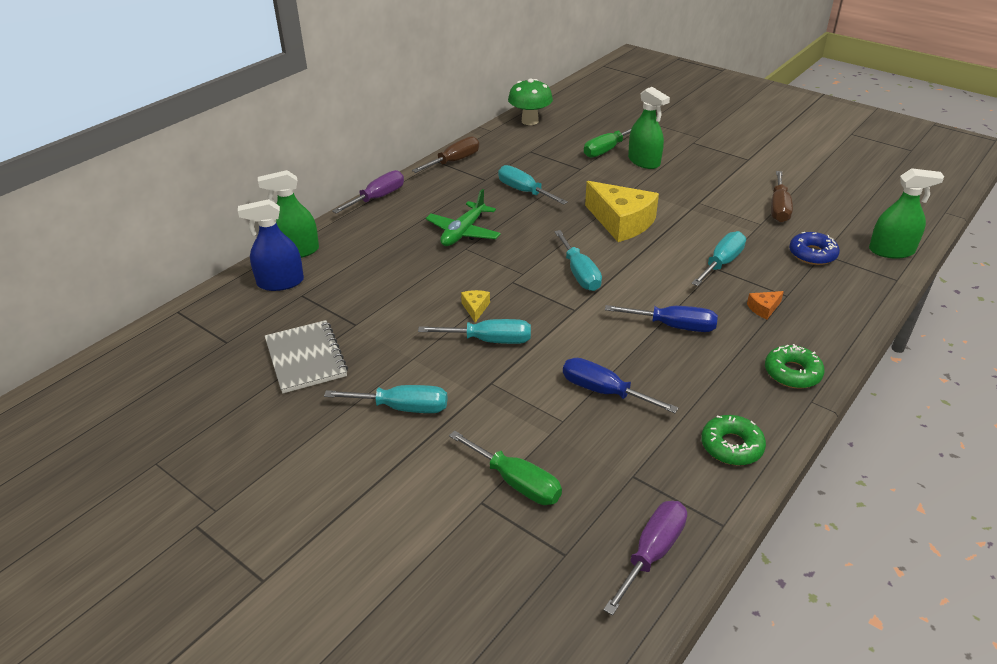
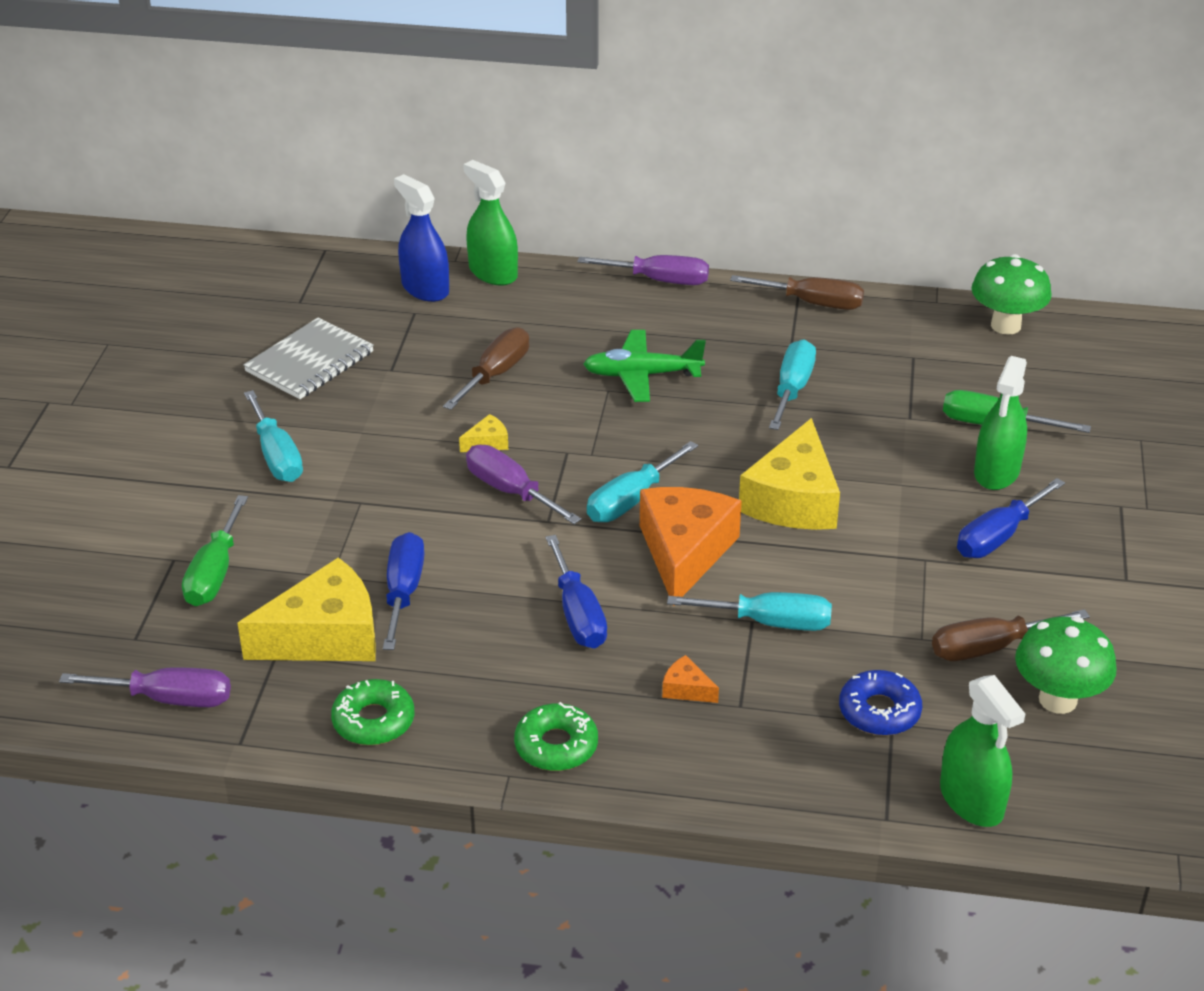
camera: 60 degrees right, 0 degrees up
(406, 283) = (496, 374): none -> brown screwdriver
(489, 340) = (434, 475): turquoise screwdriver -> none
(533, 315) = (510, 491): none -> purple screwdriver
(628, 443) = (325, 636): none -> yellow cheese
(641, 270) = (685, 552): none -> orange cheese
(695, 178) = (998, 537): none -> blue screwdriver
(826, 204) = (1057, 700): none -> green mushroom

